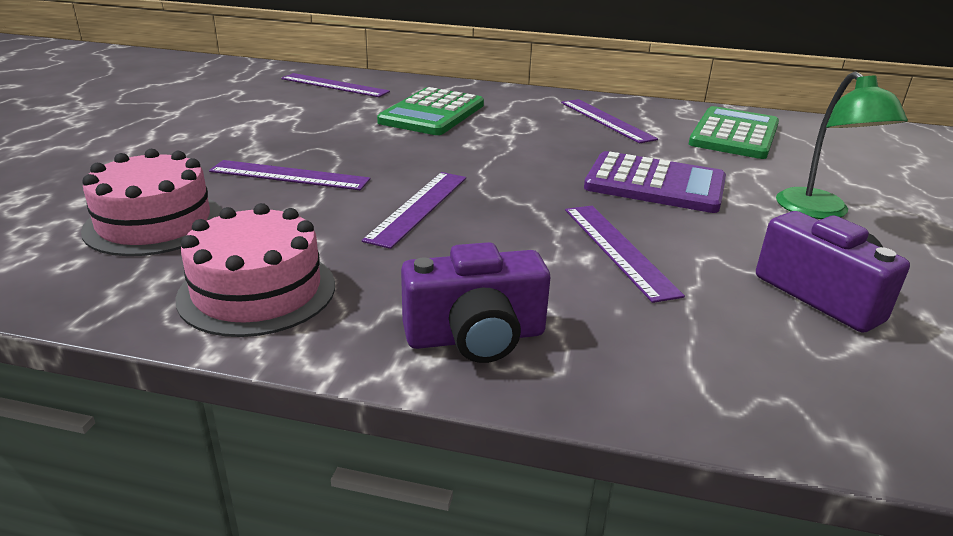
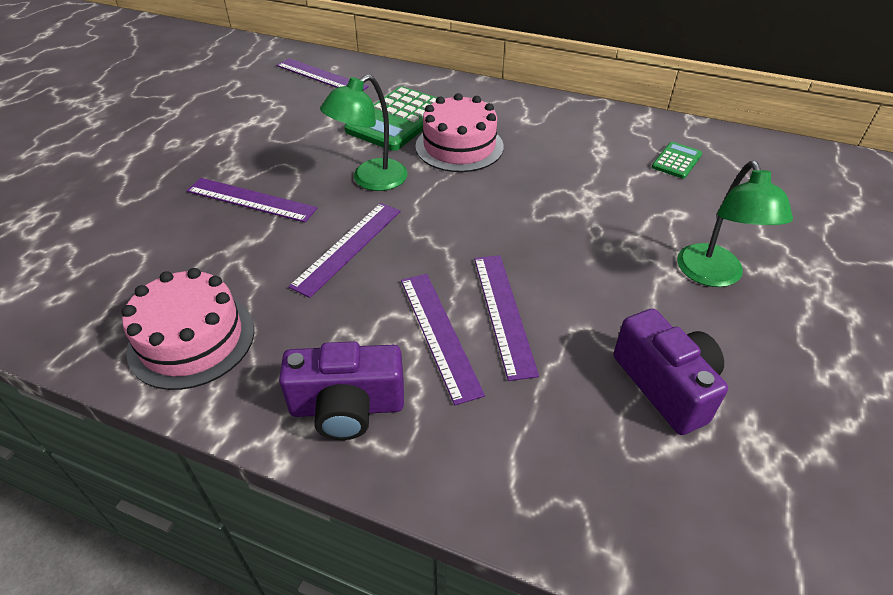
camera: 10 degrees right, 15 degrees up
(154, 223) = (131, 253): pink cake -> pink cake (459, 146)
(422, 157) = (370, 180): none -> green lamp
(606, 120) = (558, 135): purple ruler -> purple ruler (439, 334)
(655, 184) = (570, 229): purple calculator -> none
(734, 134) = (676, 161): green calculator -> green calculator, size x0.49

